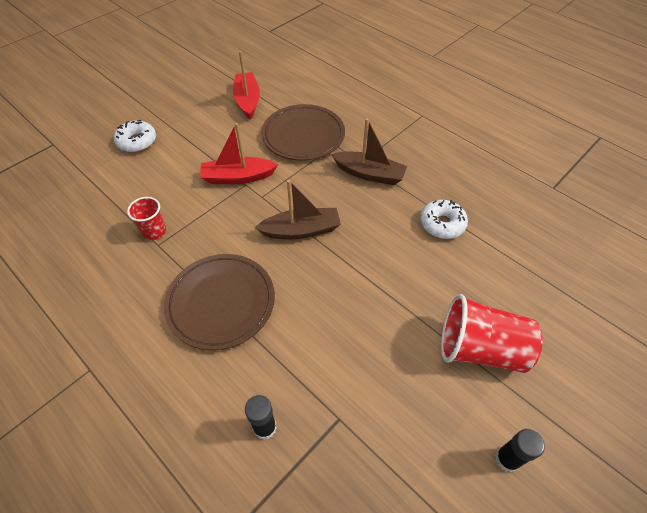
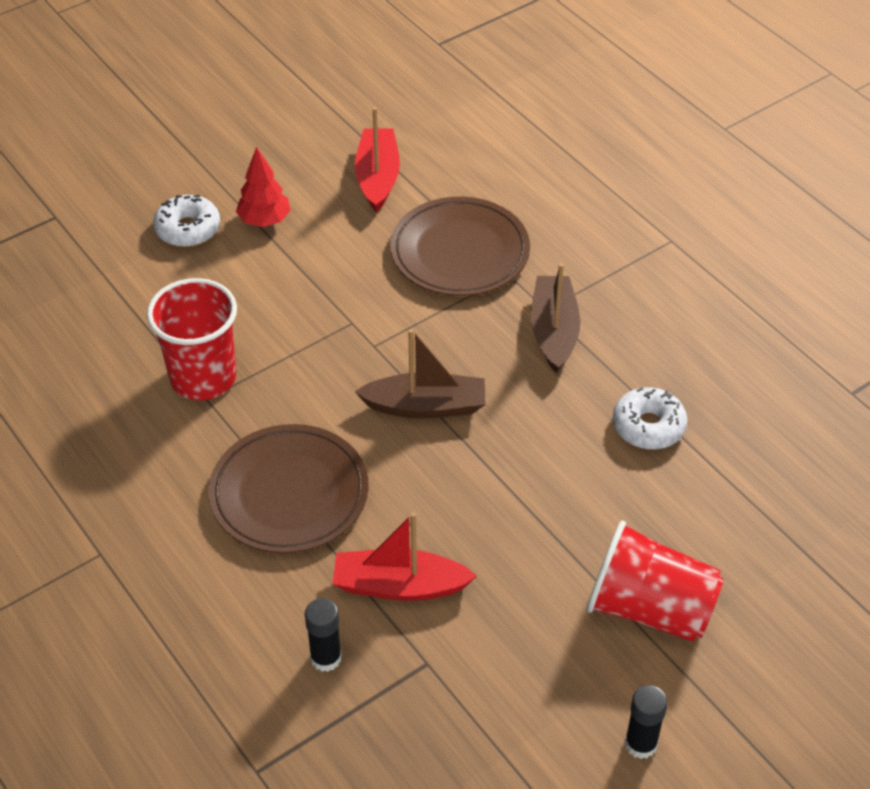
camera: 10 degrees right, 5 degrees down
(154, 231) = (203, 378): red cup -> red cup, size x1.84
(184, 131) = (264, 220): none -> red tree
(238, 177) = (341, 309): red boat -> red boat (399, 586)
(369, 174) = (554, 331): brown boat -> brown boat turned 120 degrees counterclockwise

